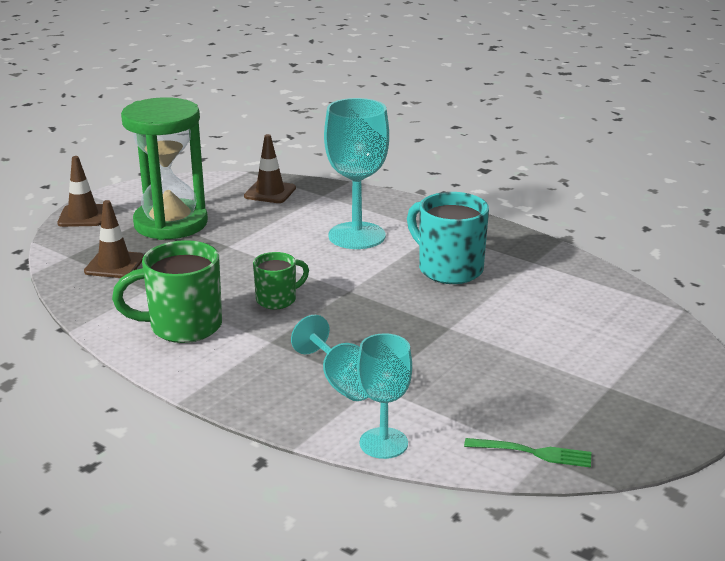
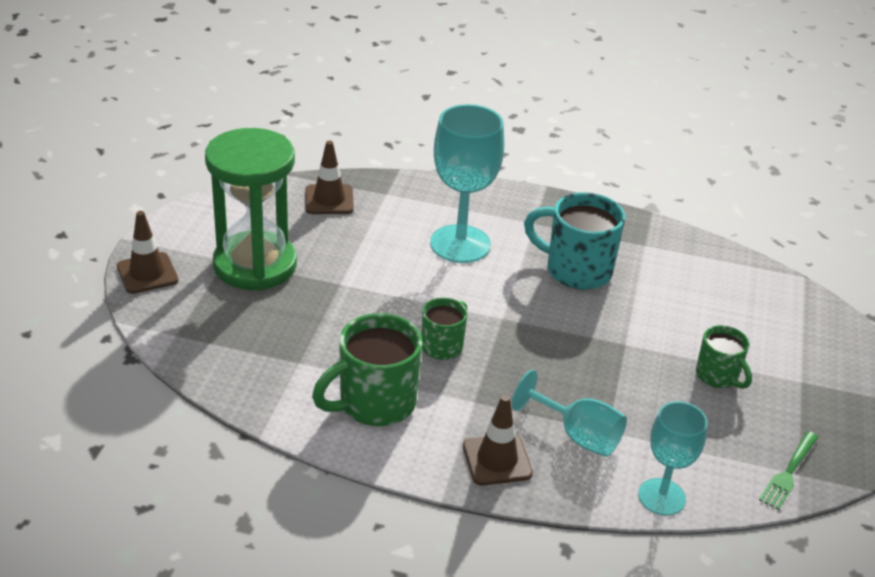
camera: 25 degrees left, 10 degrees up
(114, 265) = (238, 336): brown traffic cone -> brown traffic cone (497, 460)
(522, 367) = (717, 376): none -> green mug
(533, 453) = (789, 472): green fork -> green fork turned 135 degrees clockwise

